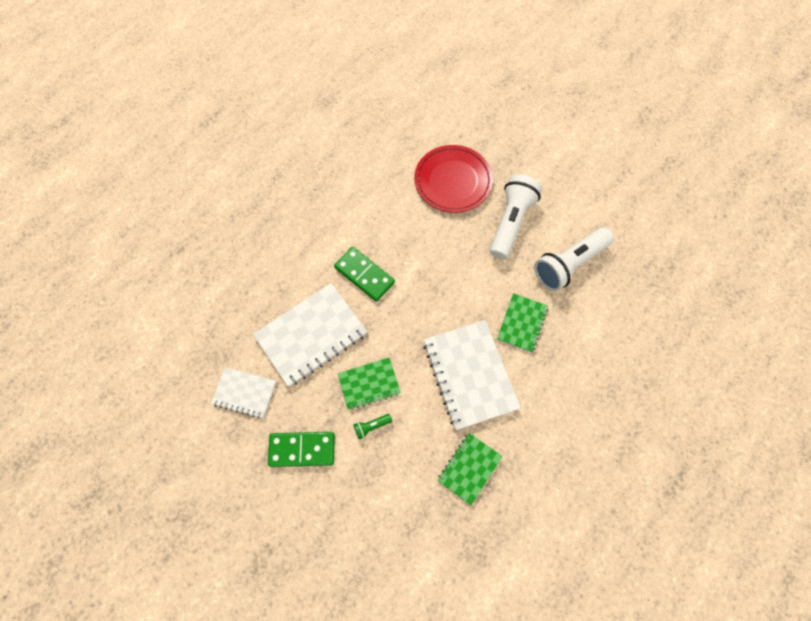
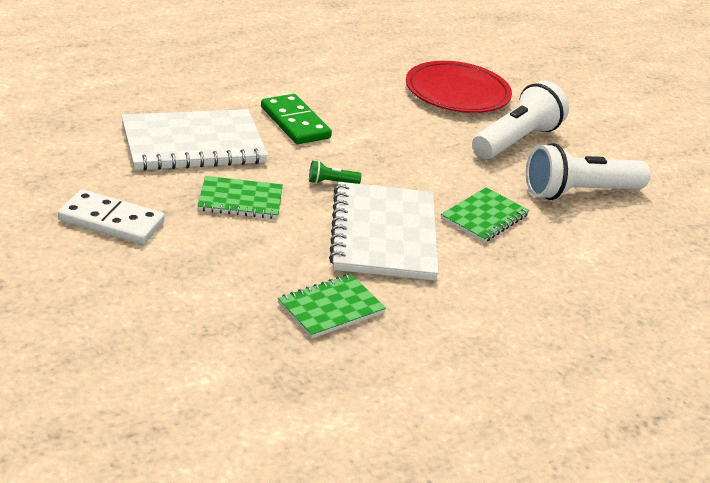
camera: 15 degrees right, 35 degrees down
(244, 393) = (73, 158): white notebook -> none
(302, 449) = (111, 221): green domino -> white domino
(371, 426) = (218, 233): green flashlight -> green flashlight (331, 182)

